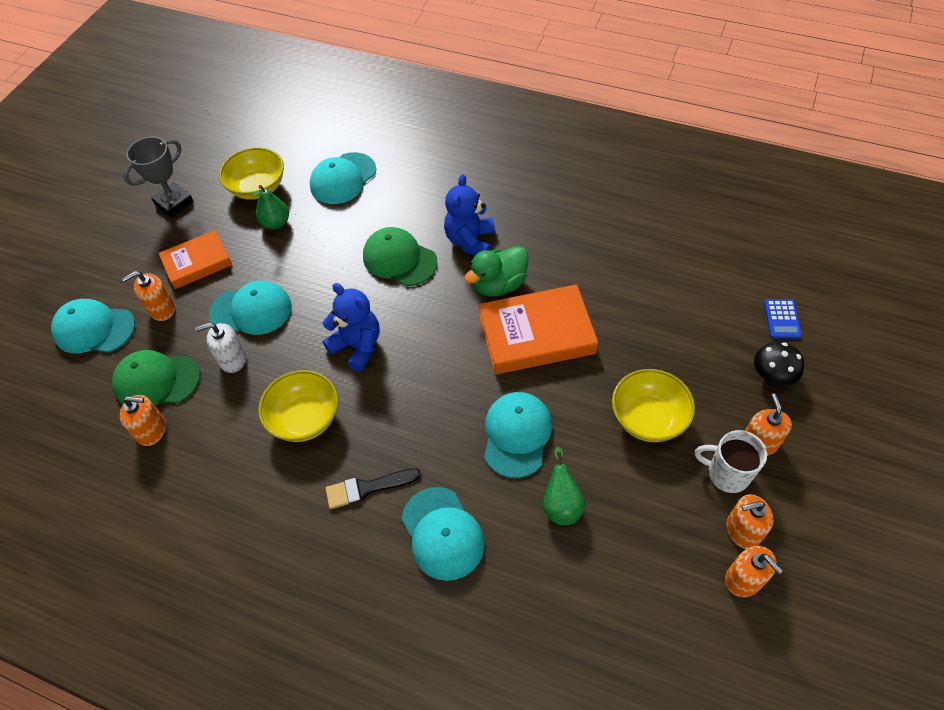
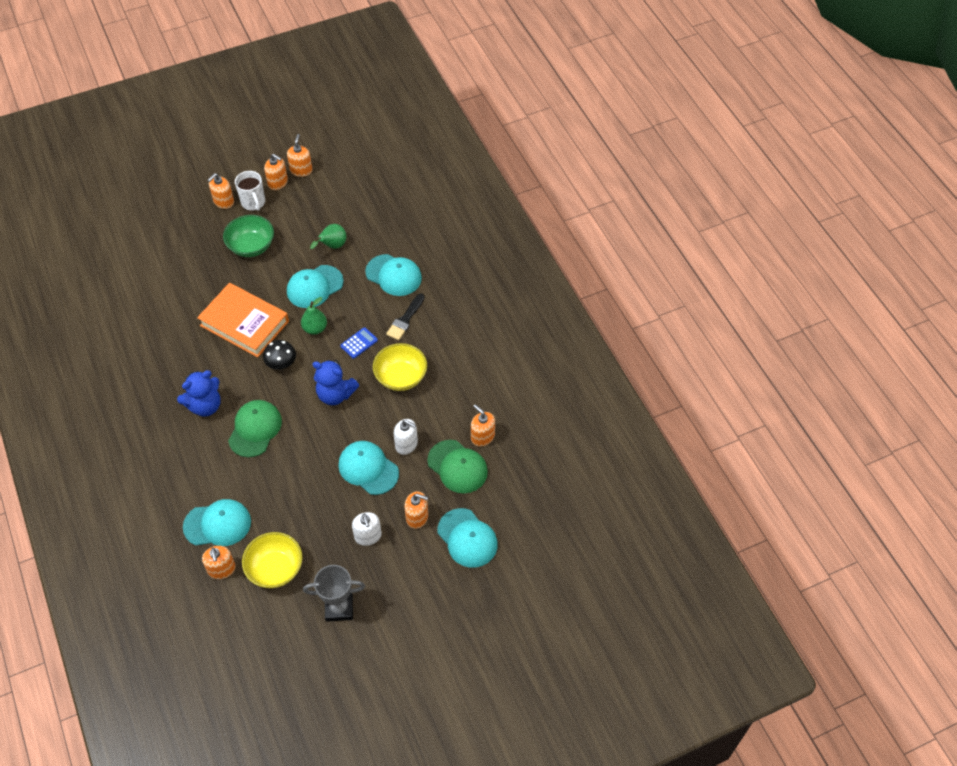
camera: 140 degrees left, 0 degrees up
(197, 263) = (368, 536): orange book -> white soap dispenser
(276, 223) = (294, 525): green pear -> green pear (315, 328)
(303, 158) = (222, 569): none -> orange soap dispenser
(357, 346) = (335, 394): blue teddy bear -> blue teddy bear turned 60 degrees counterclockwise
(367, 488) = (405, 319): black brush -> black brush turned 90 degrees clockwise
(399, 259) = (255, 429): green cap -> green cap turned 150 degrees counterclockwise
(442, 533) = (393, 275): turquoise cap -> turquoise cap turned 105 degrees clockwise
(499, 285) = (226, 365): green duck -> none
(648, 418) = (251, 246): yellow bowl -> green bowl
(772, 375) = (175, 218): black mushroom -> black mushroom (281, 363)
(782, 319) = (131, 234): blue calculator -> blue calculator (359, 343)

